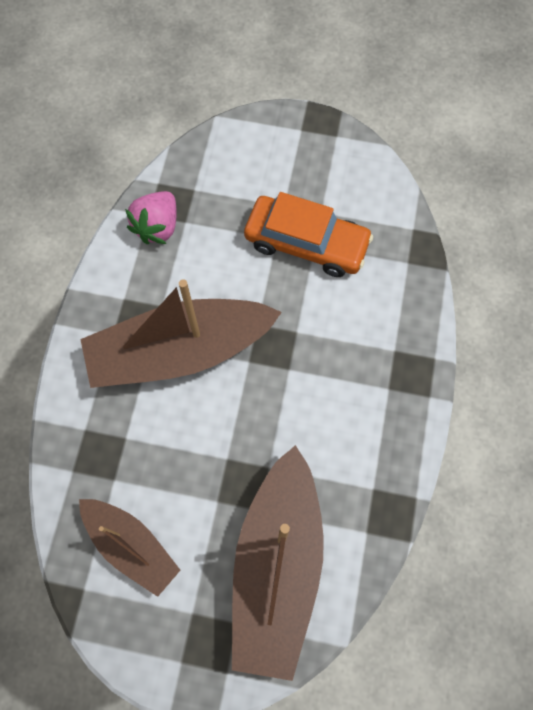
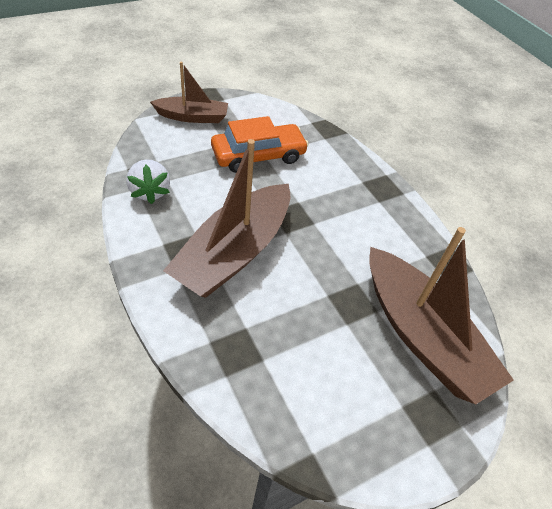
camera: 45 degrees left, 20 degrees down
(131, 546) = (318, 394): brown boat -> brown boat (192, 117)
(157, 227) = (150, 191): pink strawberry -> white strawberry

